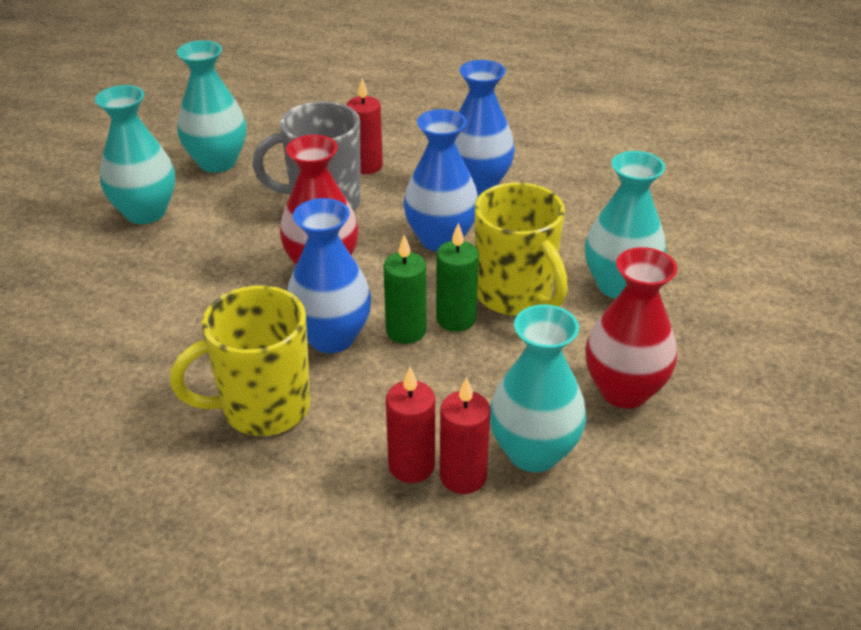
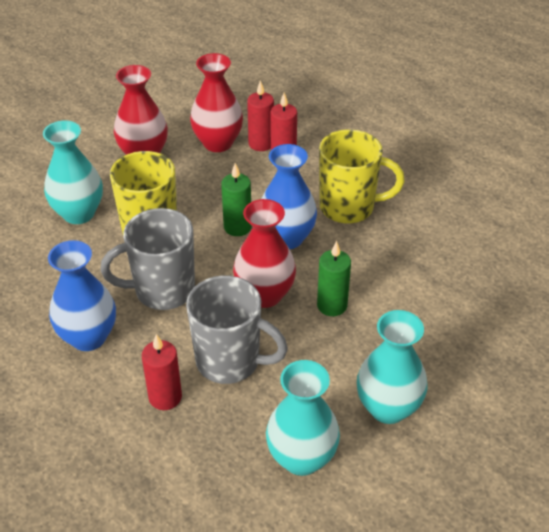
camera: 155 degrees left, 5 degrees up
(440, 239) = (162, 290): blue vase -> grey mug
(456, 319) = (201, 225): green candle -> green candle (332, 305)
(533, 452) = (218, 143): turquoise vase -> red vase

